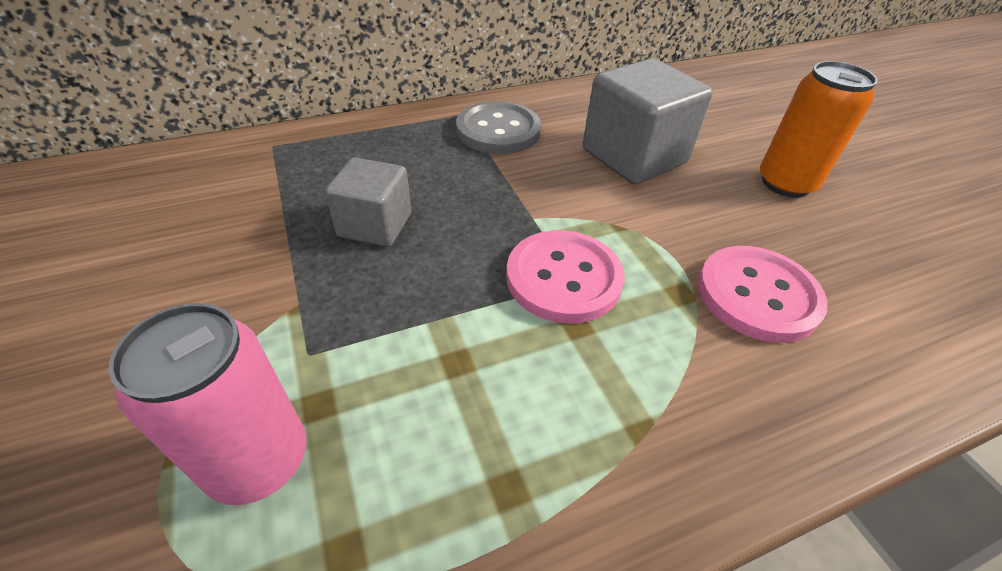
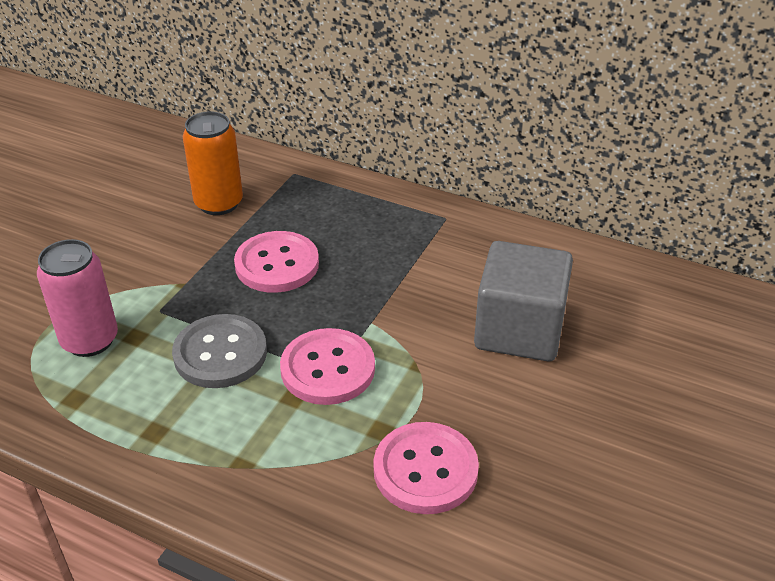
camera: 50 degrees right, 5 degrees down
(375, 225) = (277, 264): grey cube -> pink button
(498, 130) = (451, 246): grey button -> grey button (220, 353)
(785, 183) = (608, 433): orange can -> orange can (219, 203)

